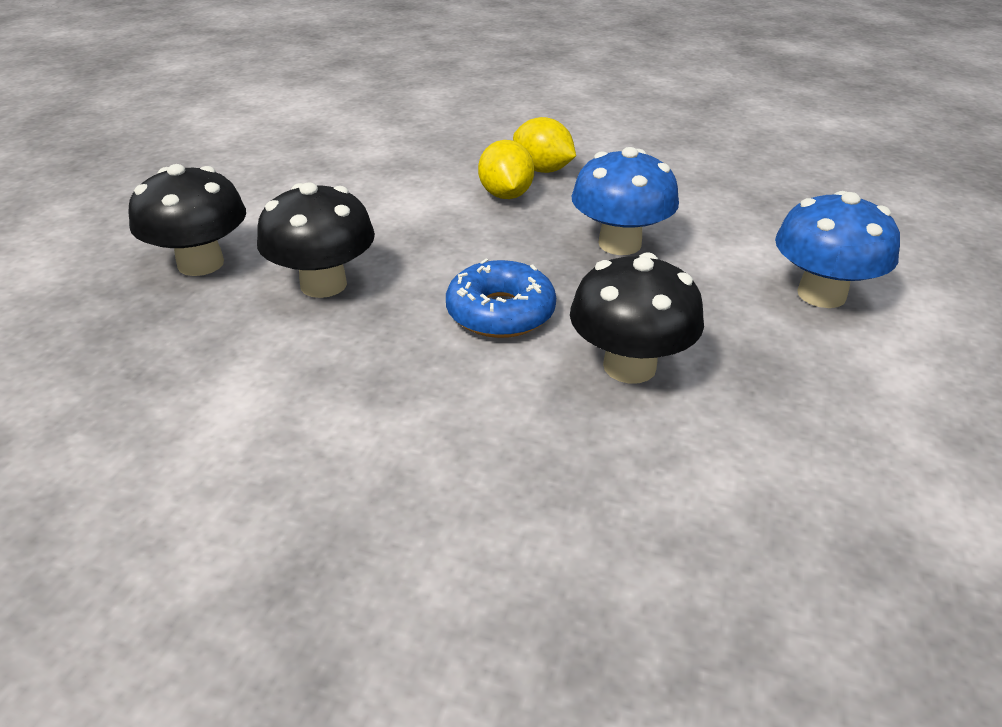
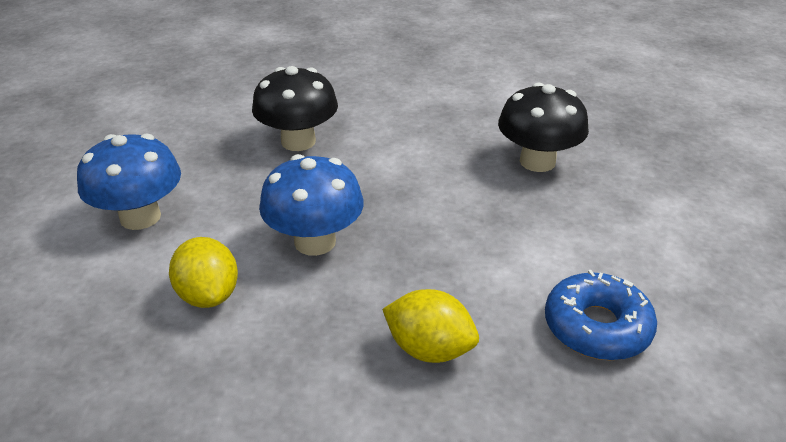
camera: 165 degrees right, 0 degrees up
(201, 264) = (645, 162): black mushroom -> none
(500, 313) = (395, 162): blue donut -> blue donut (597, 327)
(506, 195) = (452, 290): yellow lemon -> yellow lemon (208, 295)

